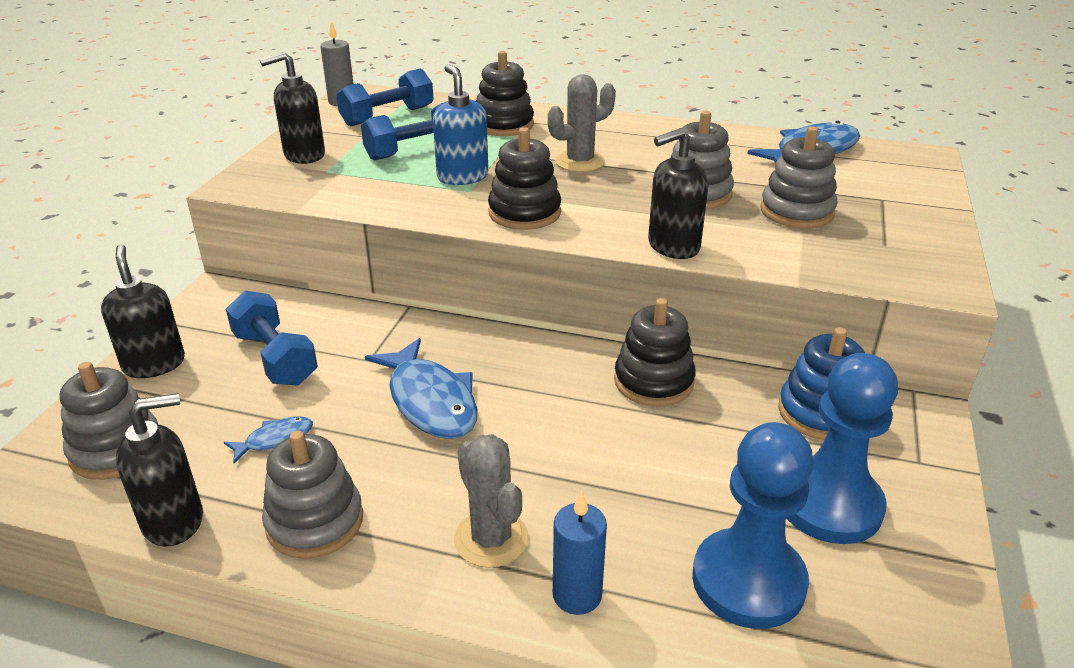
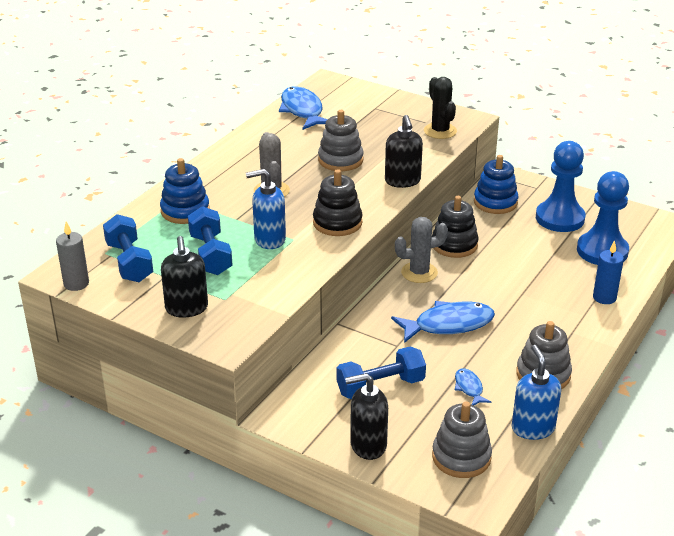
camera: 75 degrees left, 0 degrees up
(174, 521) = (533, 428): black soap dispenser -> blue soap dispenser
(491, 539) = (565, 317): grey cactus -> grey cactus (419, 272)
(504, 125) = (185, 211): black stacking toy -> blue stacking toy
(796, 211) = (378, 135): grey stacking toy -> none
(867, 260) = (440, 131): none -> black cactus

